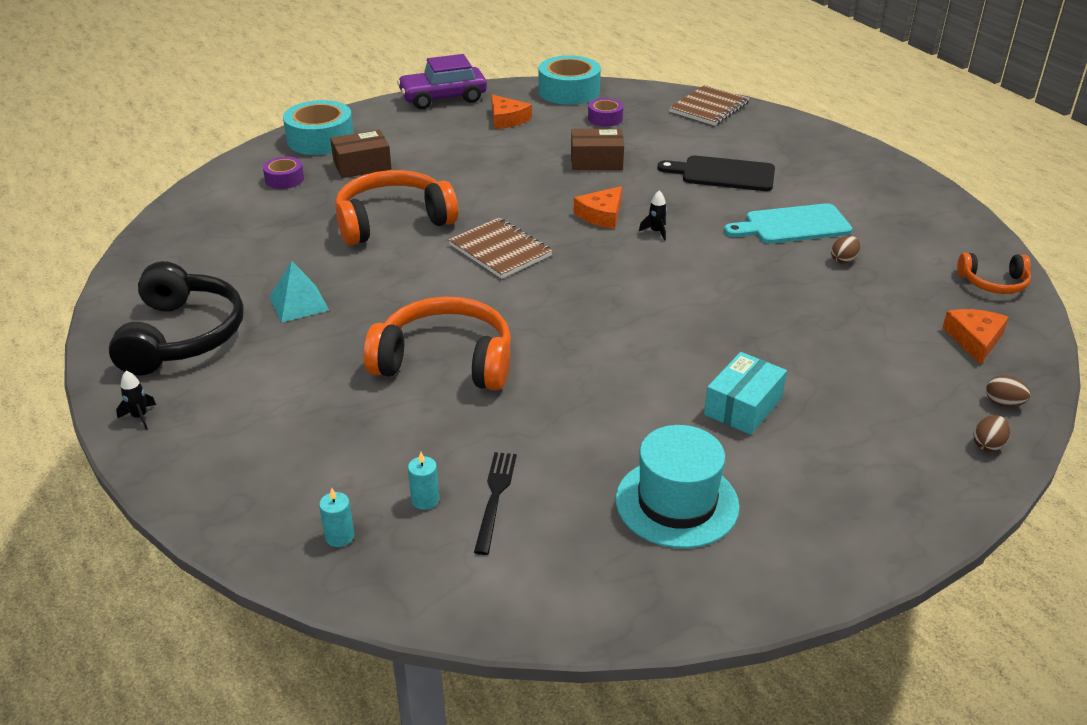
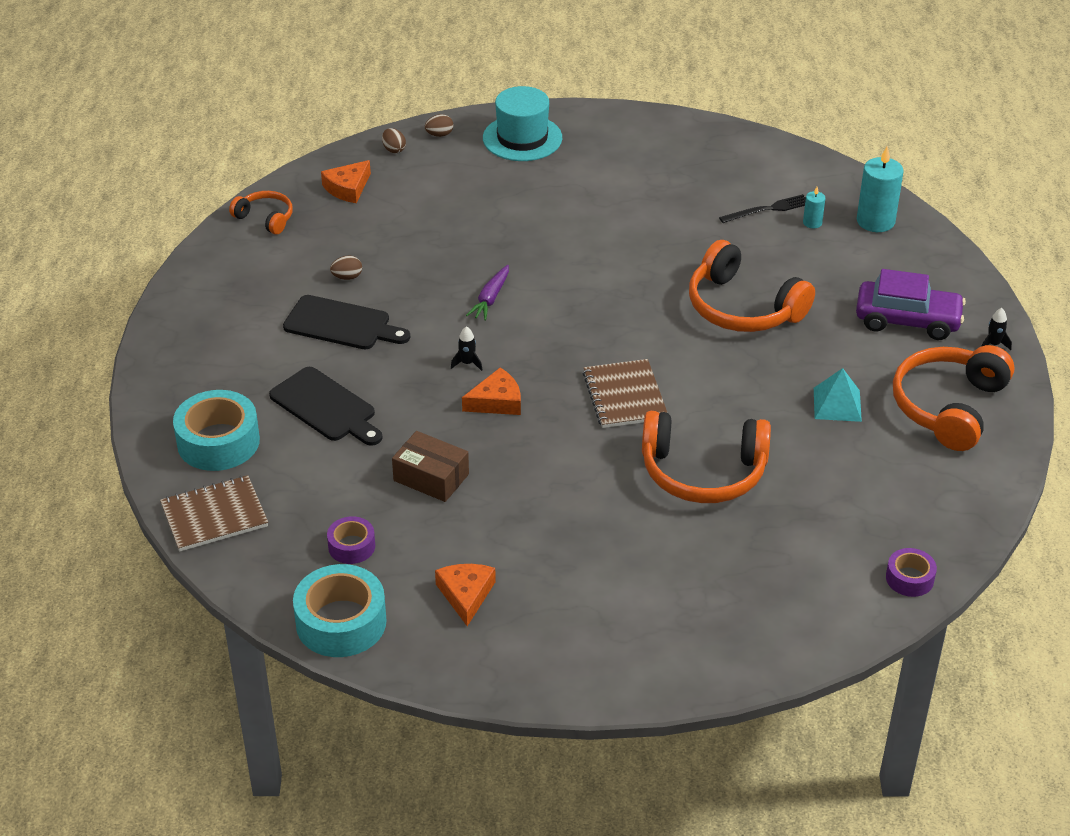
camera: 150 degrees left, 5 degrees up
(182, 336) = (948, 407): black headphones -> orange headphones
(284, 179) = (790, 586): purple tape -> purple tape (909, 578)
(320, 139) = (716, 649): turquoise tape -> turquoise tape (218, 442)
(339, 536) = (875, 221): turquoise candle -> turquoise candle, size x2.01
(362, 165) = (690, 575): brown box -> none
(443, 98) = (511, 678): purple car -> purple car (907, 320)
(495, 497) = (768, 209): black fork -> black fork turned 150 degrees counterclockwise
(677, 503) = (660, 171): turquoise hat -> turquoise hat (522, 138)
(698, 285) = (490, 298): none -> purple carrot
(743, 406) = (560, 204): turquoise box -> none
(792, 225) = (341, 324): turquoise cutting board -> black cutting board

